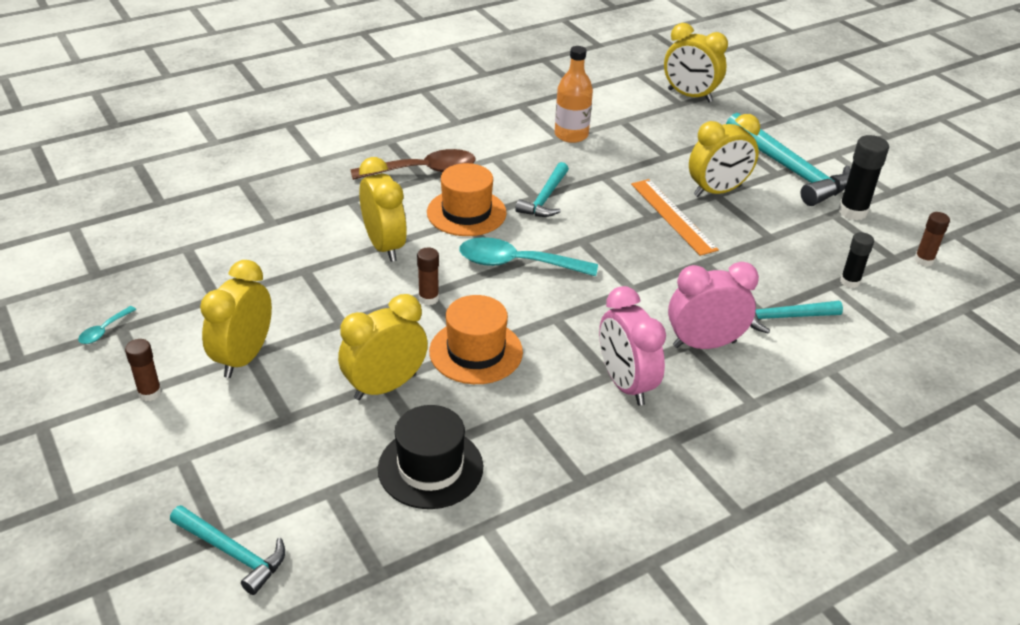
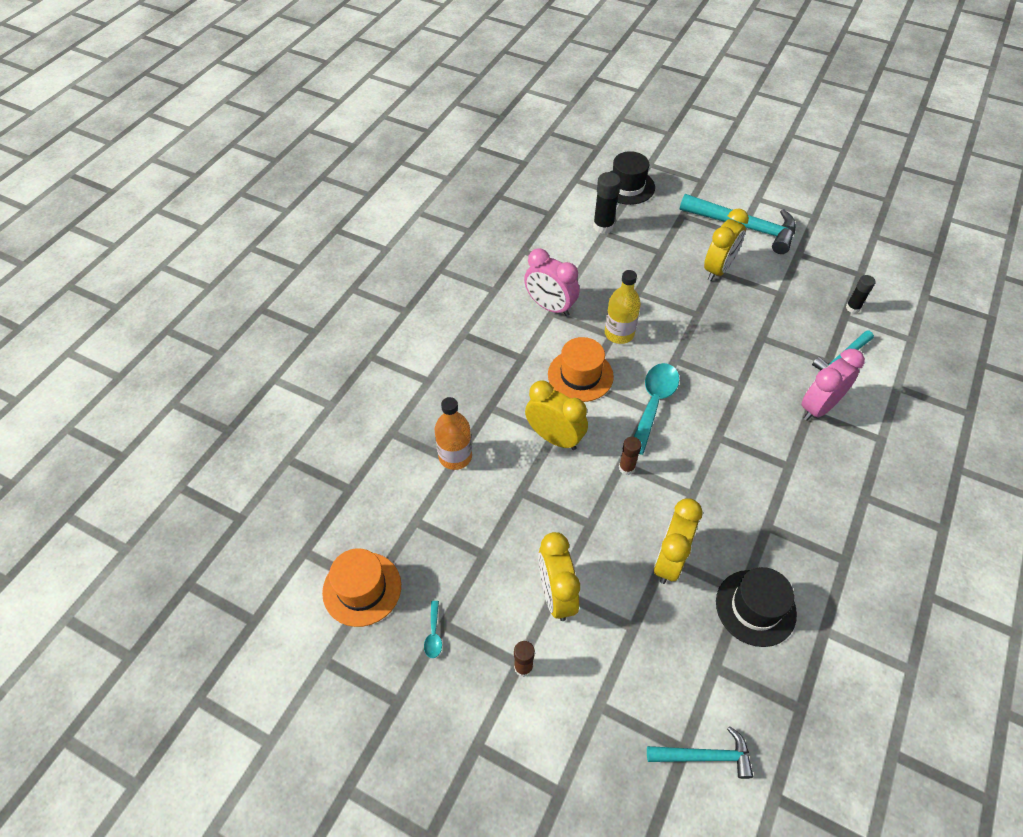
camera: 30 degrees left, 15 degrees up
(423, 171) = (515, 351): brown spoon -> none
(476, 352) = (697, 496): orange hat -> orange hat (362, 588)
(517, 263) = (653, 403): turquoise spoon -> turquoise spoon turned 135 degrees clockwise
(545, 198) = (619, 333): turquoise hammer -> yellow bottle
(571, 135) = (583, 263): orange bottle -> orange bottle (455, 456)
(625, 384) = (804, 468): pink clock -> pink clock (550, 307)
(673, 216) = (711, 306): orange ruler -> none
(689, 96) = (627, 186): yellow clock -> black hat
(852, 212) = (808, 246): black glue stick -> black glue stick (603, 226)
(924, 260) = (876, 267): brown glue stick -> none

